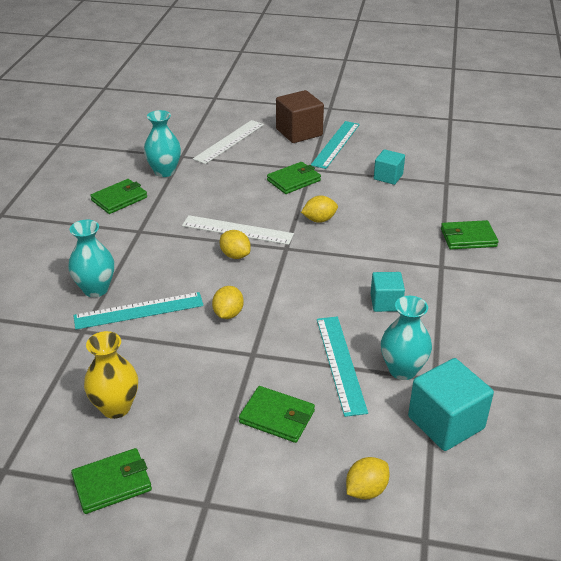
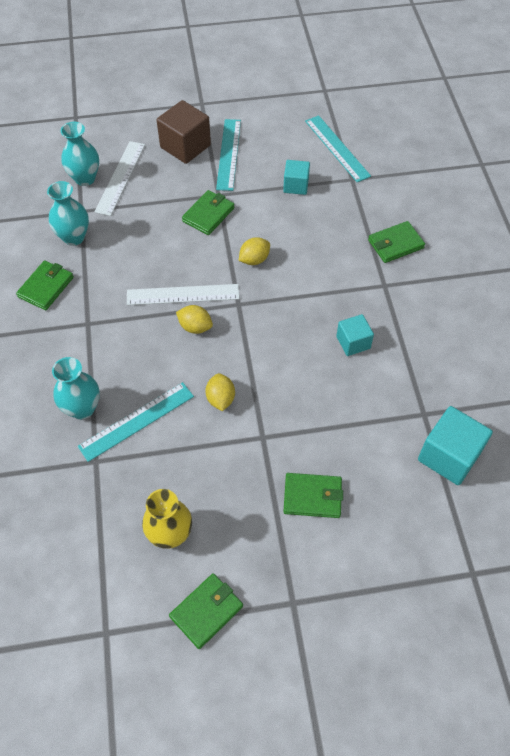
camera: 20 degrees left, 20 degrees up
(340, 363) = (341, 423): turquoise ruler -> turquoise ruler (337, 148)
(366, 490) = (412, 543): yellow lemon -> none
(402, 370) = (395, 413): turquoise vase -> turquoise vase (85, 178)

